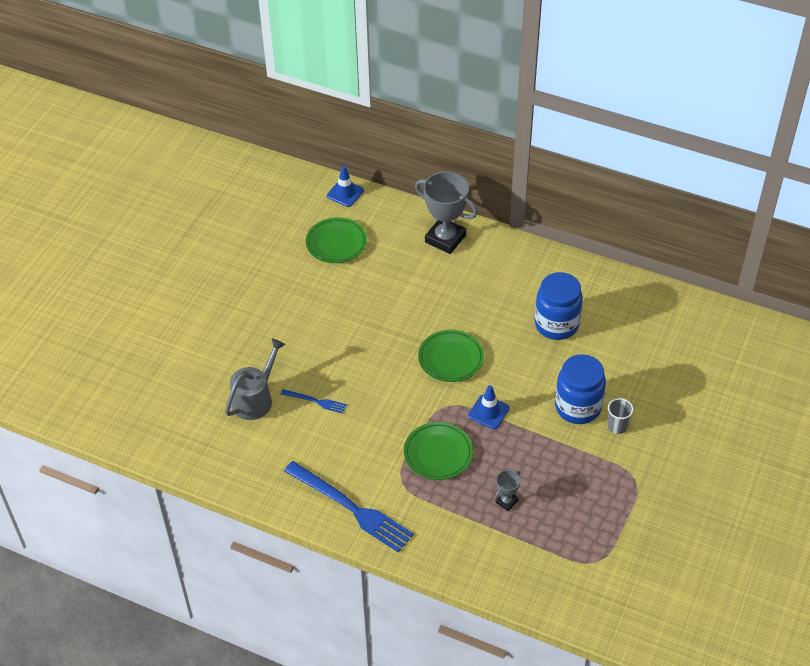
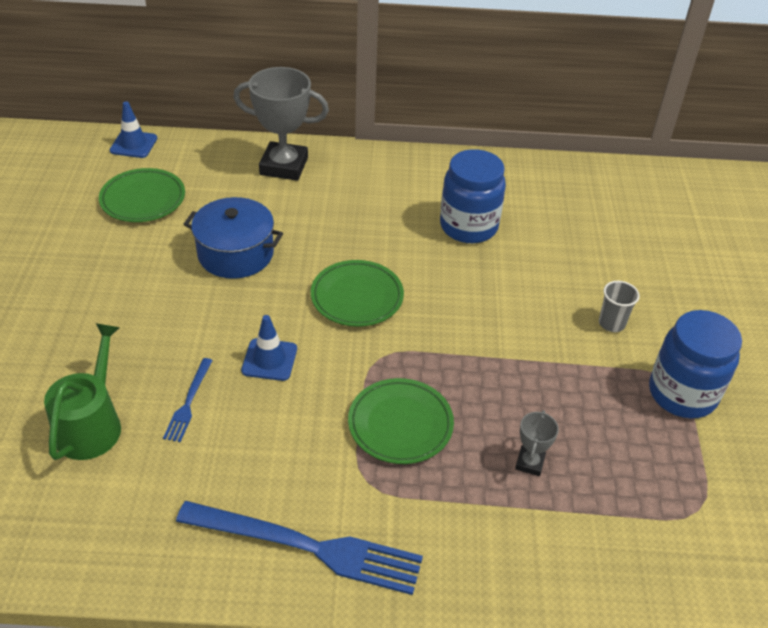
camera: 25 degrees left, 5 degrees down
(255, 399) = (91, 425): grey watering can -> green watering can
(316, 401) = (188, 402): blue fork -> blue fork turned 105 degrees clockwise
(383, 303) = (235, 254): none -> blue pot
(488, 412) = (441, 350): blue traffic cone -> blue traffic cone (269, 360)
(578, 407) = (550, 313): blue jar -> blue jar (682, 394)

